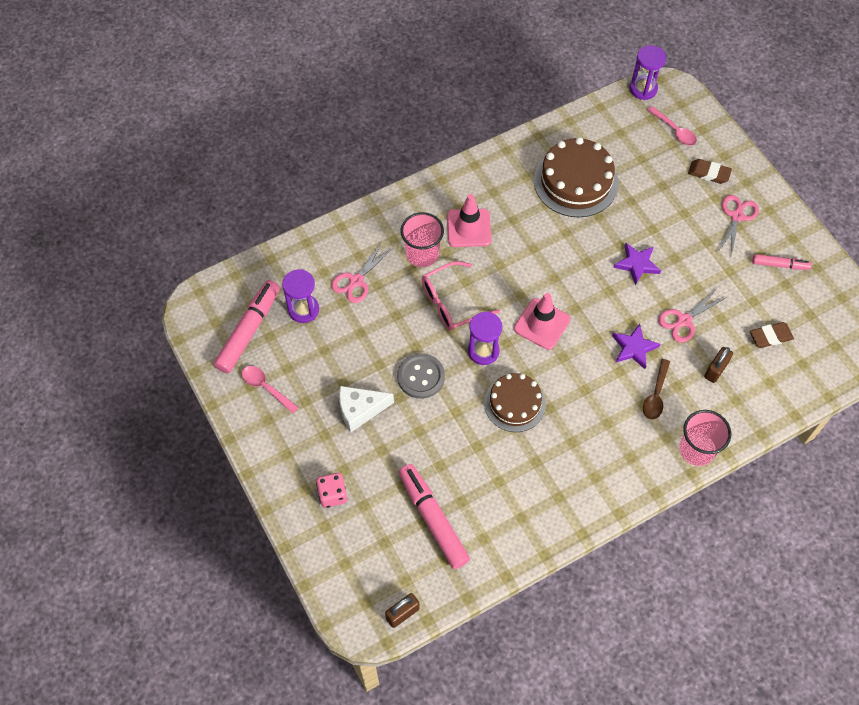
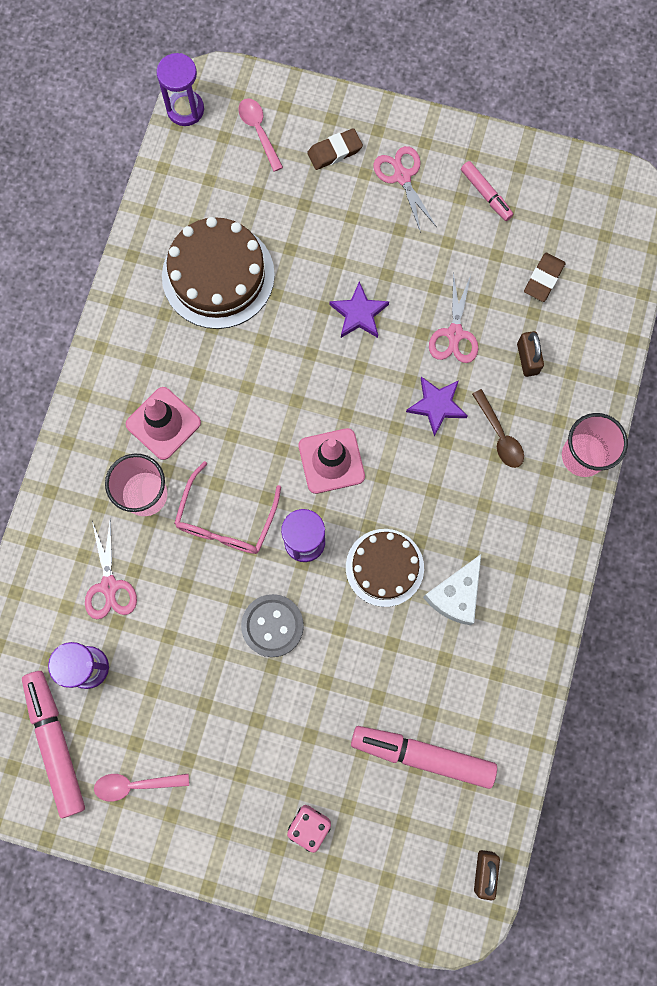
camera: 45 degrees left, 15 degrees up
(360, 410) = (250, 716): white cheese -> white cheese (455, 595)
(674, 130) = (259, 131): pink spoon -> pink spoon turned 120 degrees counterclockwise
(780, 265) = (486, 194): pink marker -> pink marker turned 90 degrees clockwise

